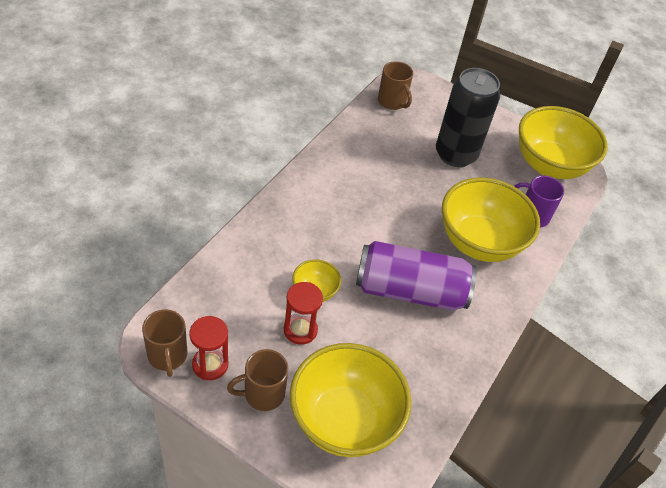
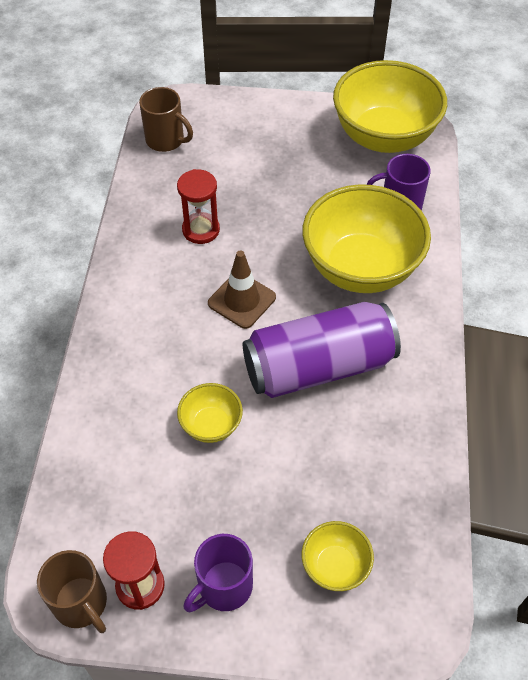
camera: 20 degrees left, 5 degrees up
(262, 394) = (224, 587): brown mug -> purple mug
(300, 330) = (222, 482): red hourglass -> red hourglass (201, 230)
(344, 420) = (335, 566): yellow bowl -> yellow bowl, size x0.46
(383, 224) = (242, 300): none -> brown traffic cone
(455, 154) = (275, 173): black can -> none

